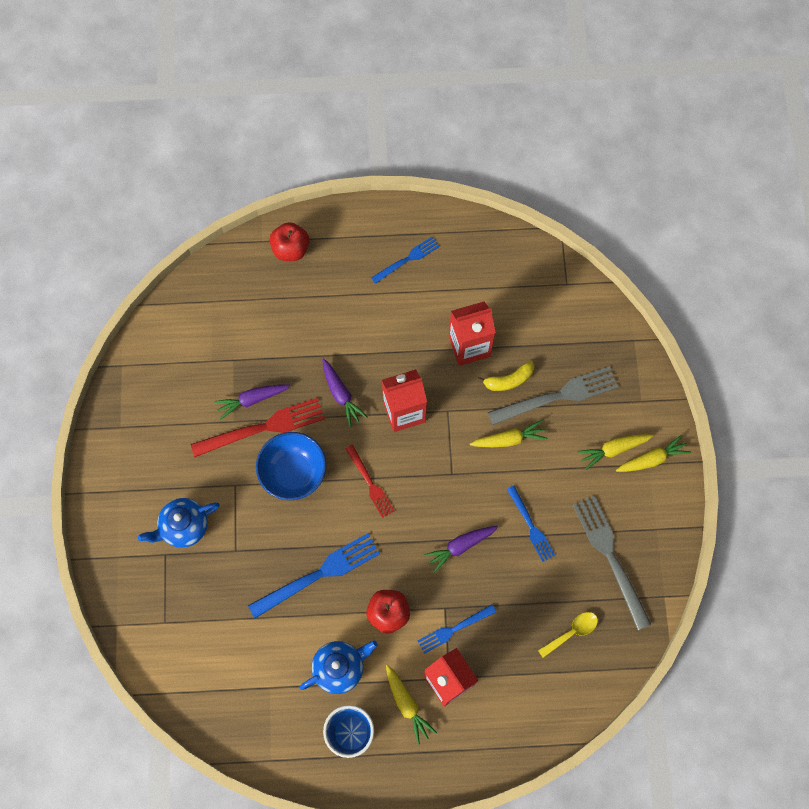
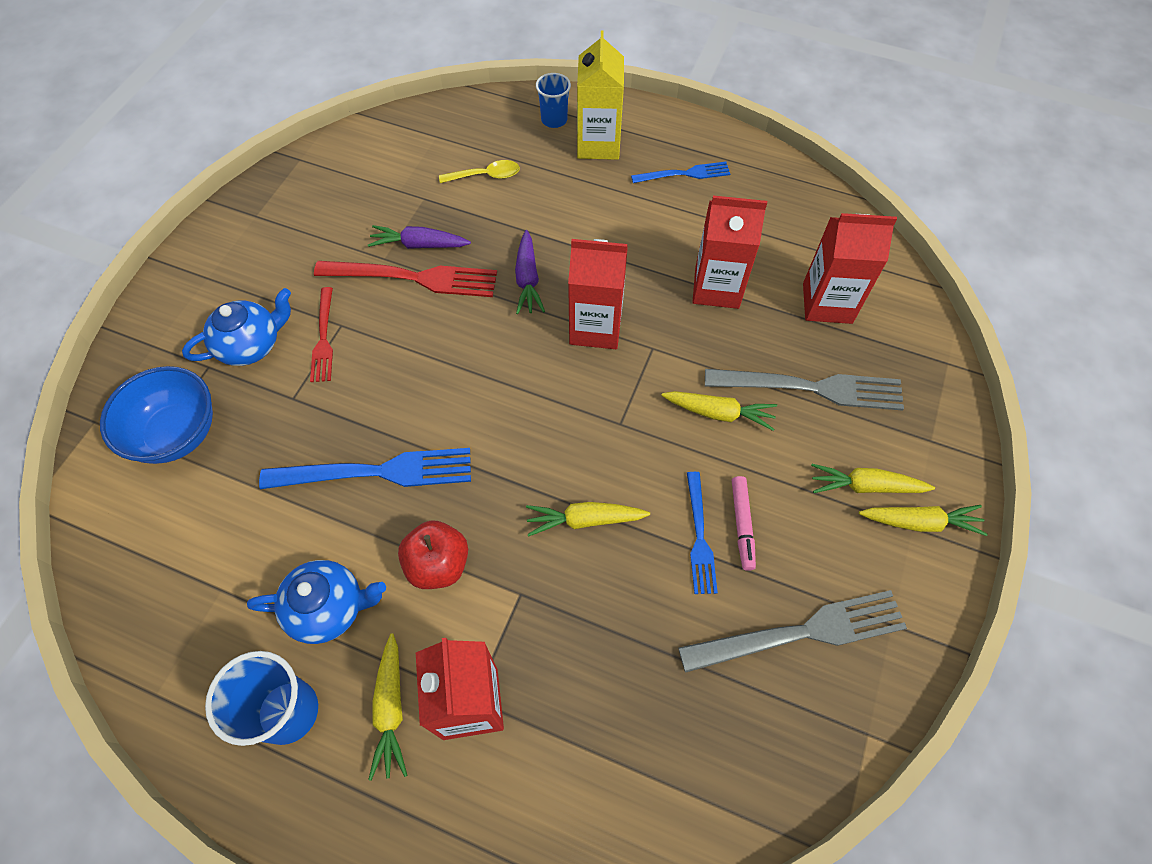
camera: 25 degrees right, 10 degrees down
(184, 526) = (251, 345): blue teapot -> blue teapot turned 150 degrees clockwise
(291, 249) = (554, 120): red apple -> blue cup
(293, 473) = (419, 340): blue bowl -> blue bowl (177, 434)
(334, 258) = (598, 144): none -> yellow carton
(370, 483) = (507, 391): red fork -> red fork (324, 338)
(454, 629) = (517, 630): blue fork -> none
(460, 546) = (585, 520): purple carrot -> yellow carrot
(508, 380) = (751, 344): yellow banana -> none
(544, 327) = (827, 303): none -> red carton
(552, 507) = (742, 525): none -> pink marker
(572, 632) = (694, 720): yellow spoon -> yellow spoon (486, 176)
(610, 556) = (801, 632): grey fork -> grey fork turned 75 degrees clockwise

